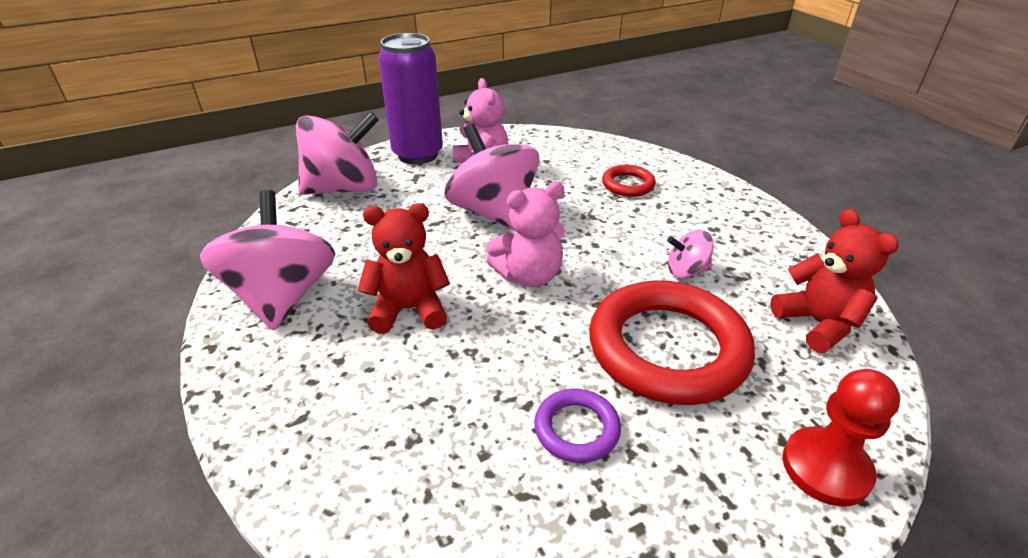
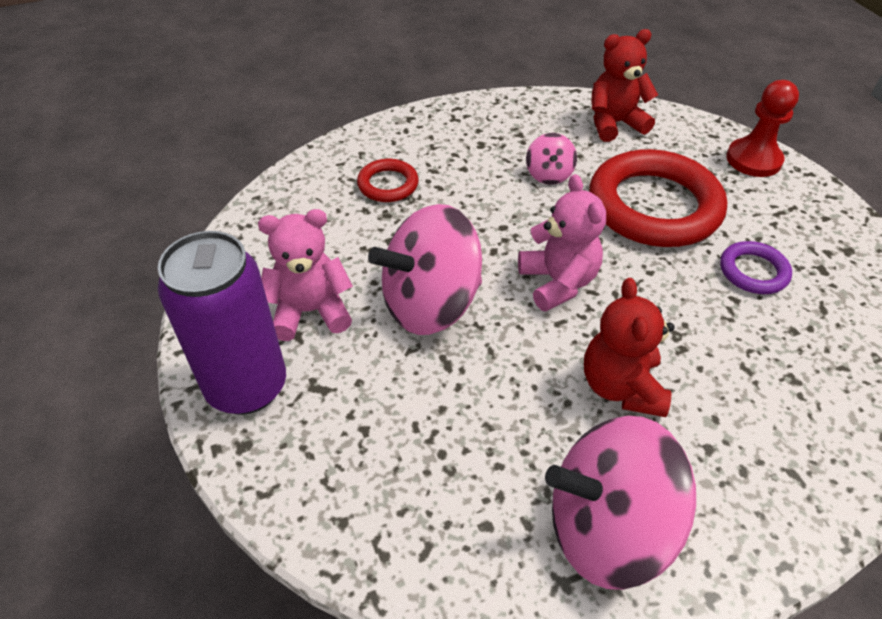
camera: 85 degrees left, 10 degrees up
(344, 188) = (334, 484): pink spinning top -> none

